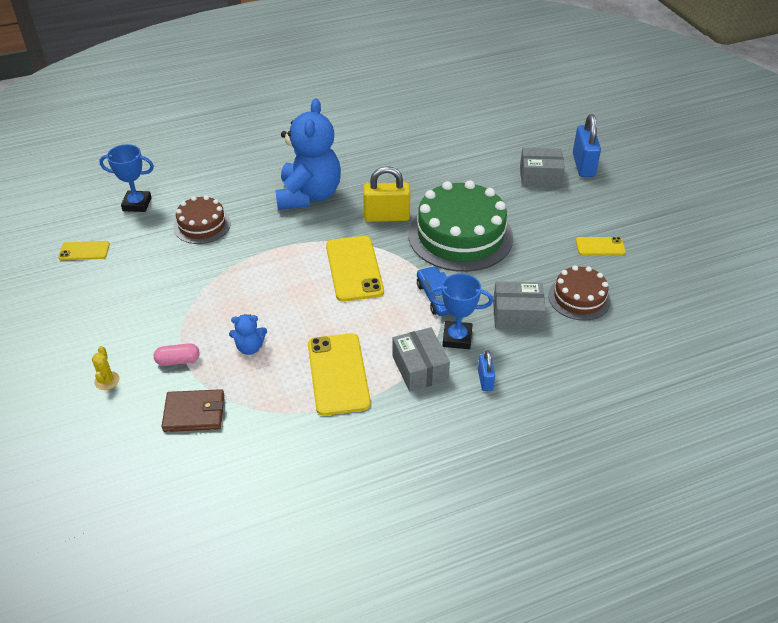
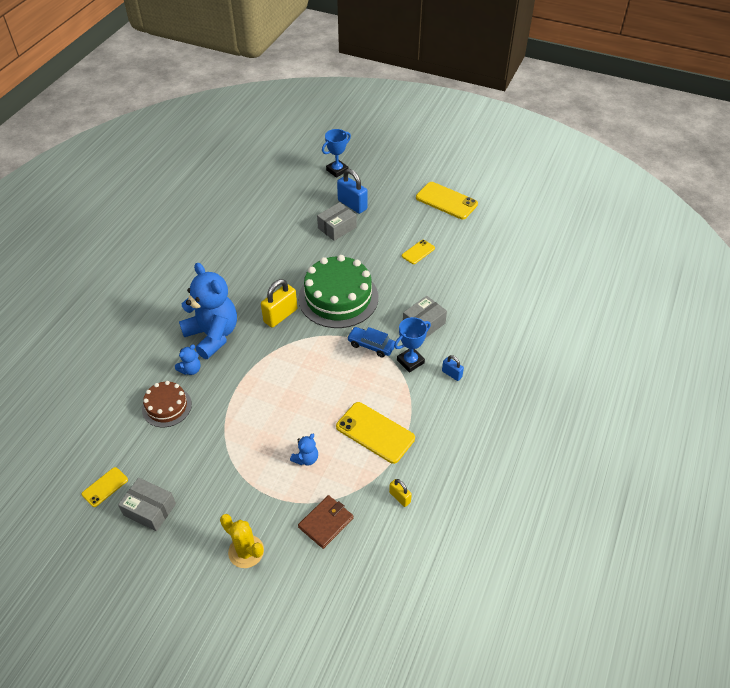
camera: 45 degrees left, 5 degrees up
(107, 381) = (246, 551): yellow cactus -> yellow cactus, size x1.75
(137, 204) = (96, 426): blue trophy -> blue trophy (337, 170)
(178, 361) = (274, 502): pink capsule -> none
(256, 210) = (190, 369): none -> blue teddy bear
(284, 447) = (400, 497): none -> yellow padlock
(354, 269) = (303, 363): yellow phone -> yellow phone (446, 201)
(420, 368) = (412, 394): grey box -> grey box (150, 509)
(579, 298) = (442, 291): brown cake -> none

